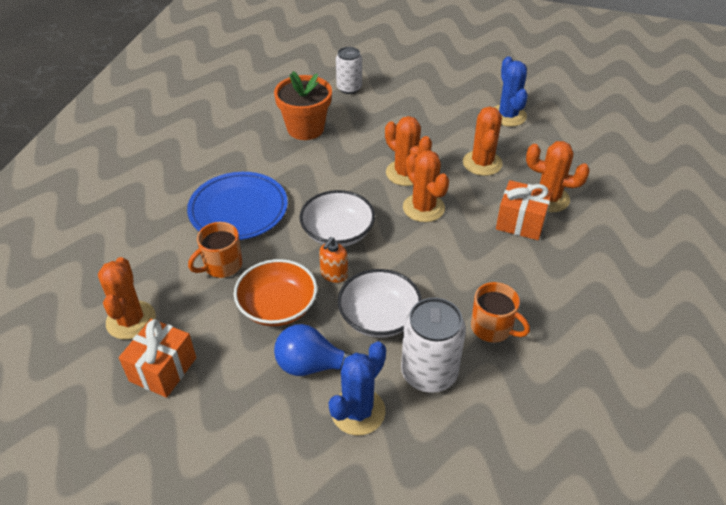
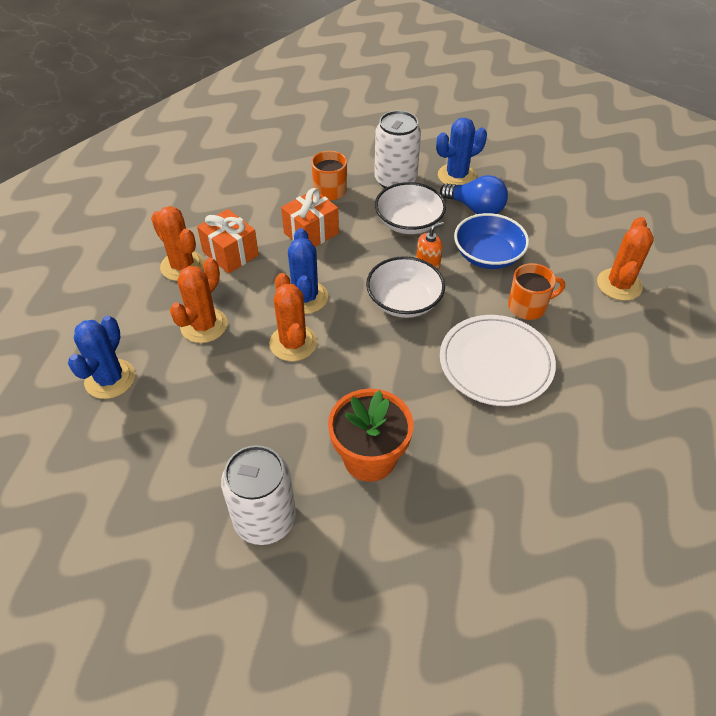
camera: 155 degrees left, 5 degrees up
(163, 369) = (593, 240): orange gift -> orange gift (311, 233)
(238, 209) = (496, 363): blue plate -> white plate
(277, 307) = (488, 255): orange bowl -> blue bowl
(349, 88) = (265, 519): white can -> white can, size x1.51
(423, 208) = (305, 297): orange cactus -> blue cactus

